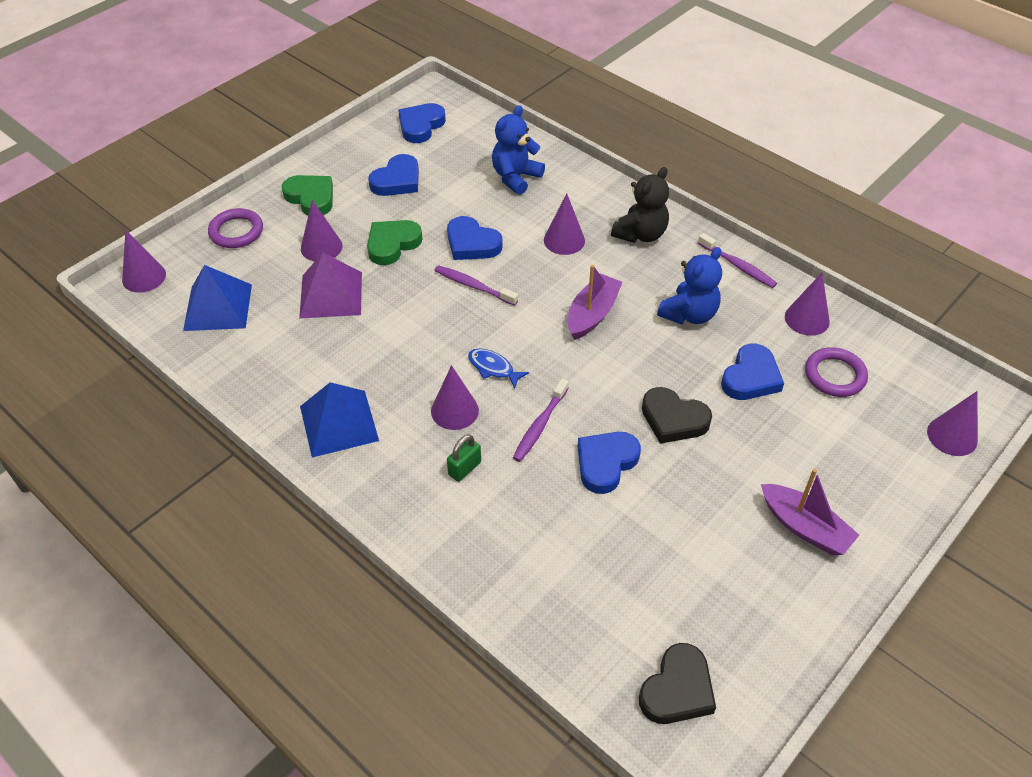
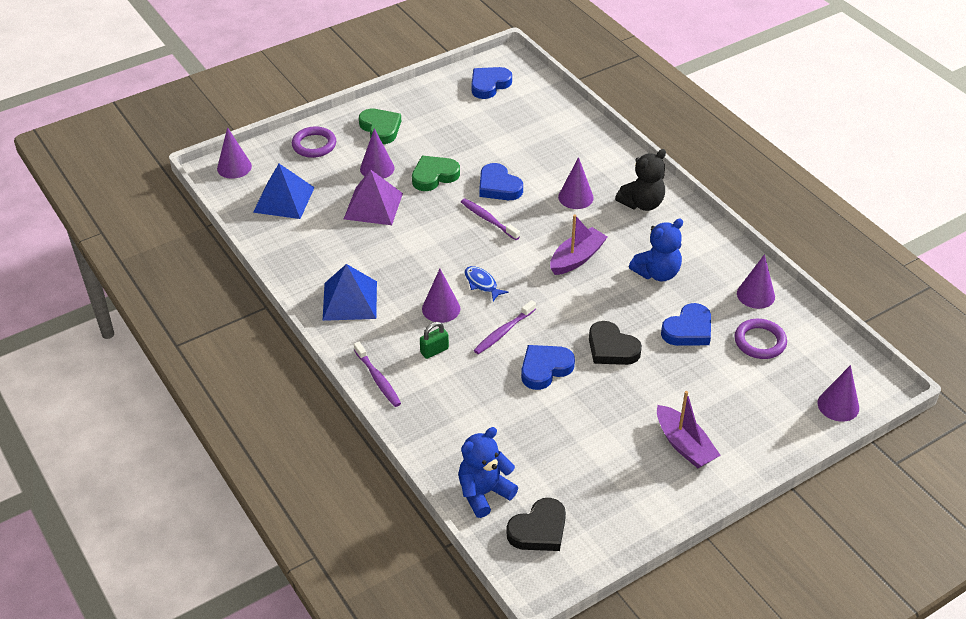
camera: 15 degrees right, 5 degrees down
(397, 180) = (454, 126): blue heart -> none
(515, 177) = (554, 140): blue teddy bear -> blue teddy bear (484, 493)
(738, 266) = (715, 243): purple toothbrush -> purple toothbrush (378, 379)

